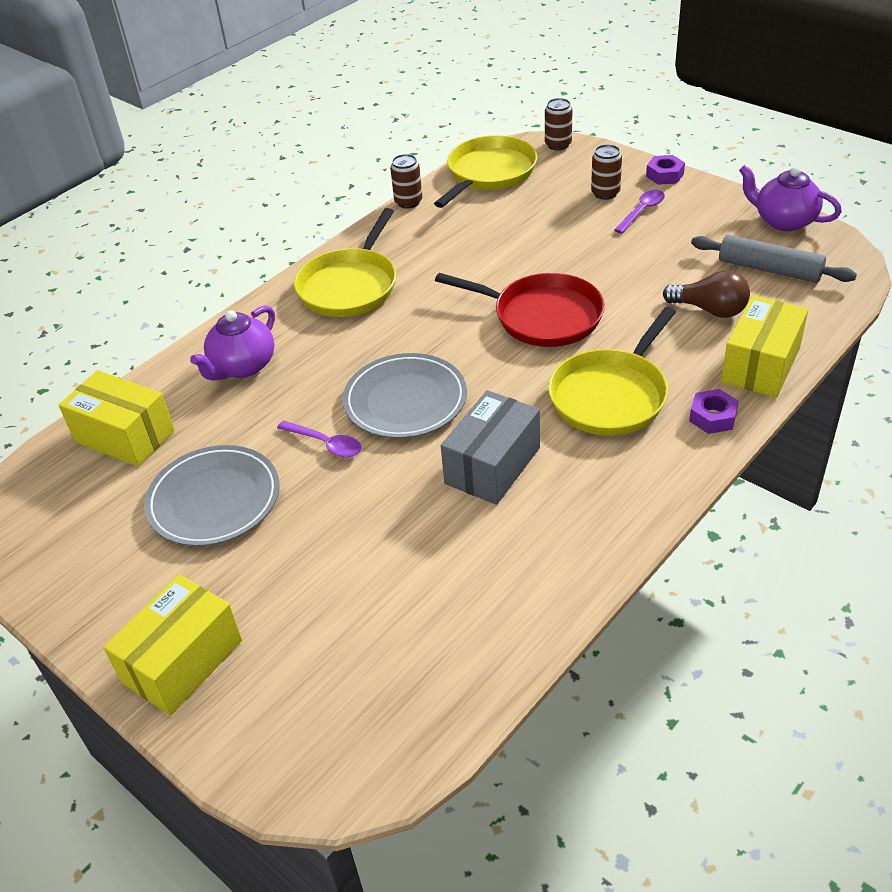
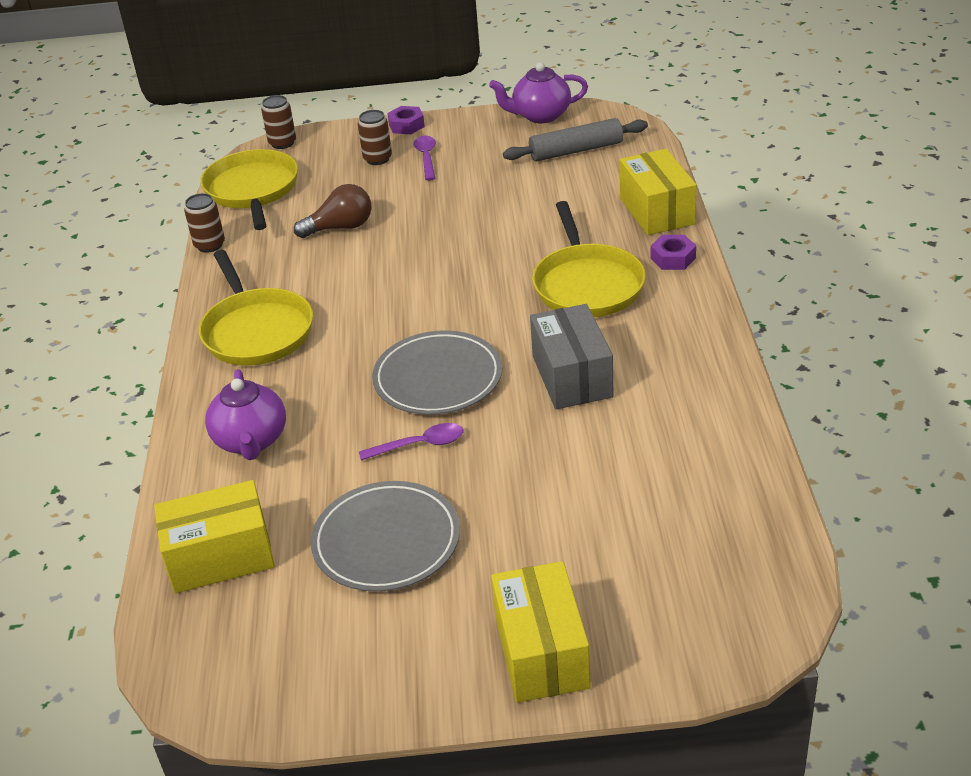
camera: 45 degrees left, 5 degrees down
(542, 316) = (458, 264): red pan -> none
(710, 310) = (573, 196): brown light bulb -> brown light bulb (340, 227)

